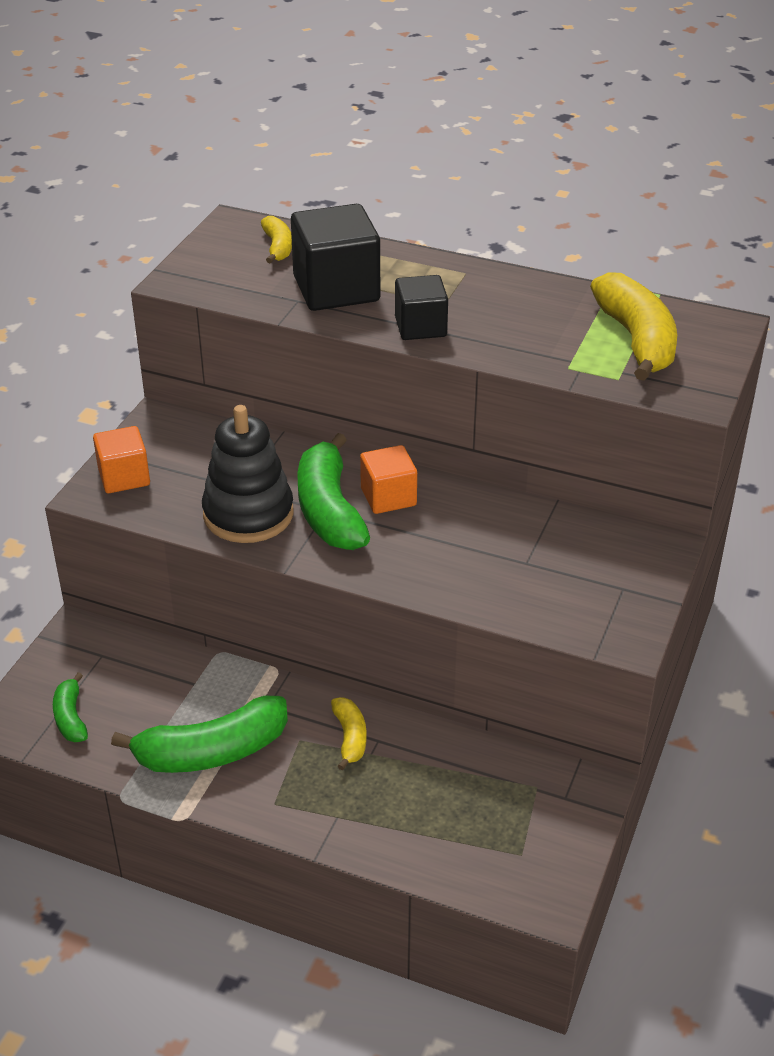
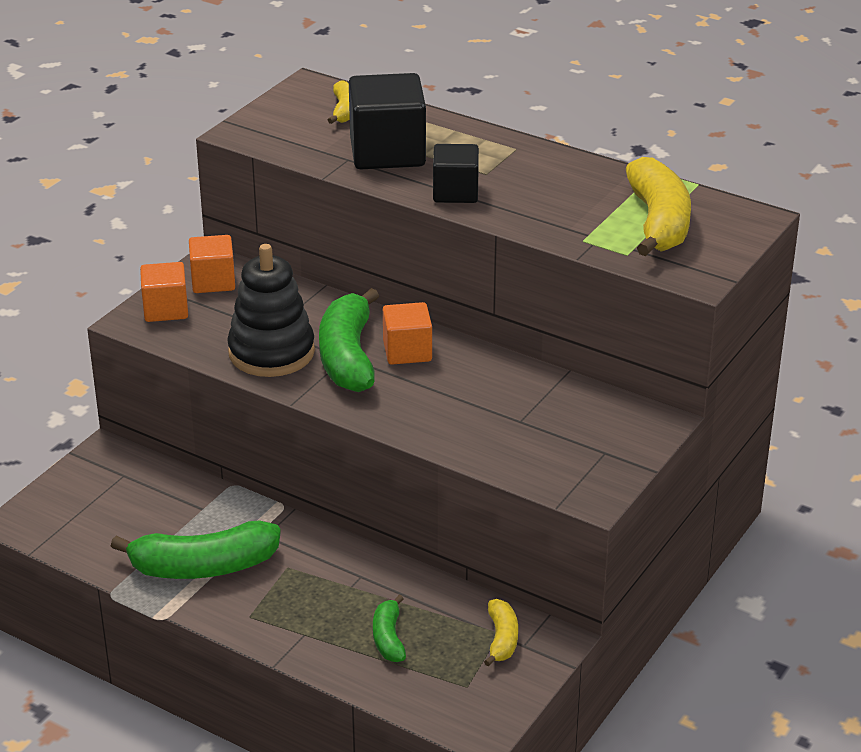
camera: 10 degrees right, 5 degrees down
(71, 717) = (82, 523): green banana -> green banana (388, 638)
(166, 440) = (213, 281): none -> orange cube
(350, 738) = (335, 571): yellow banana -> yellow banana (502, 639)

